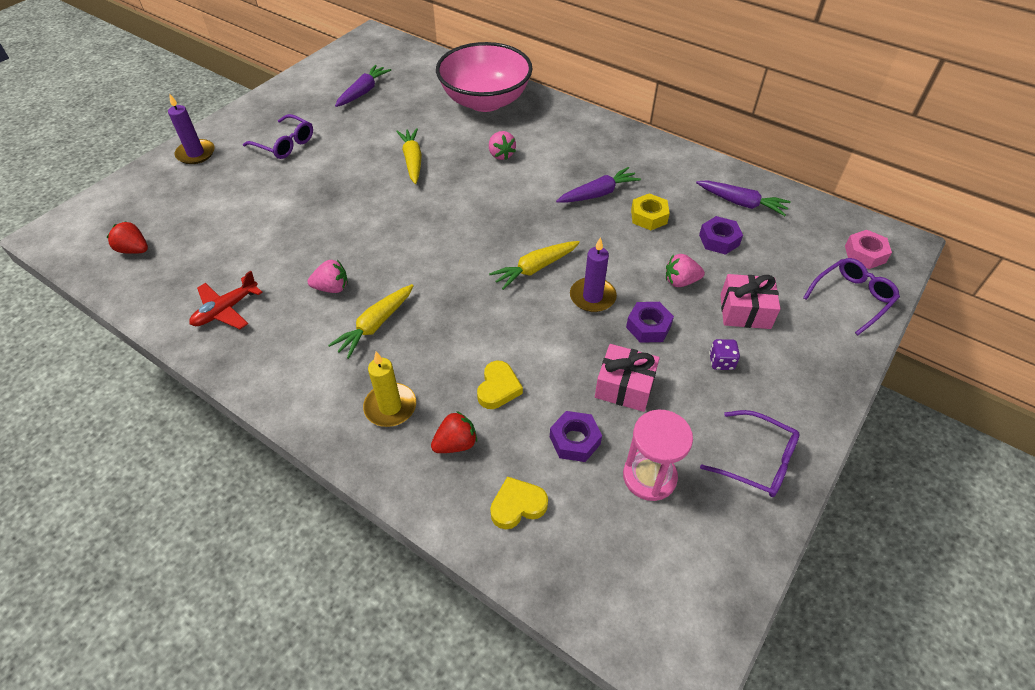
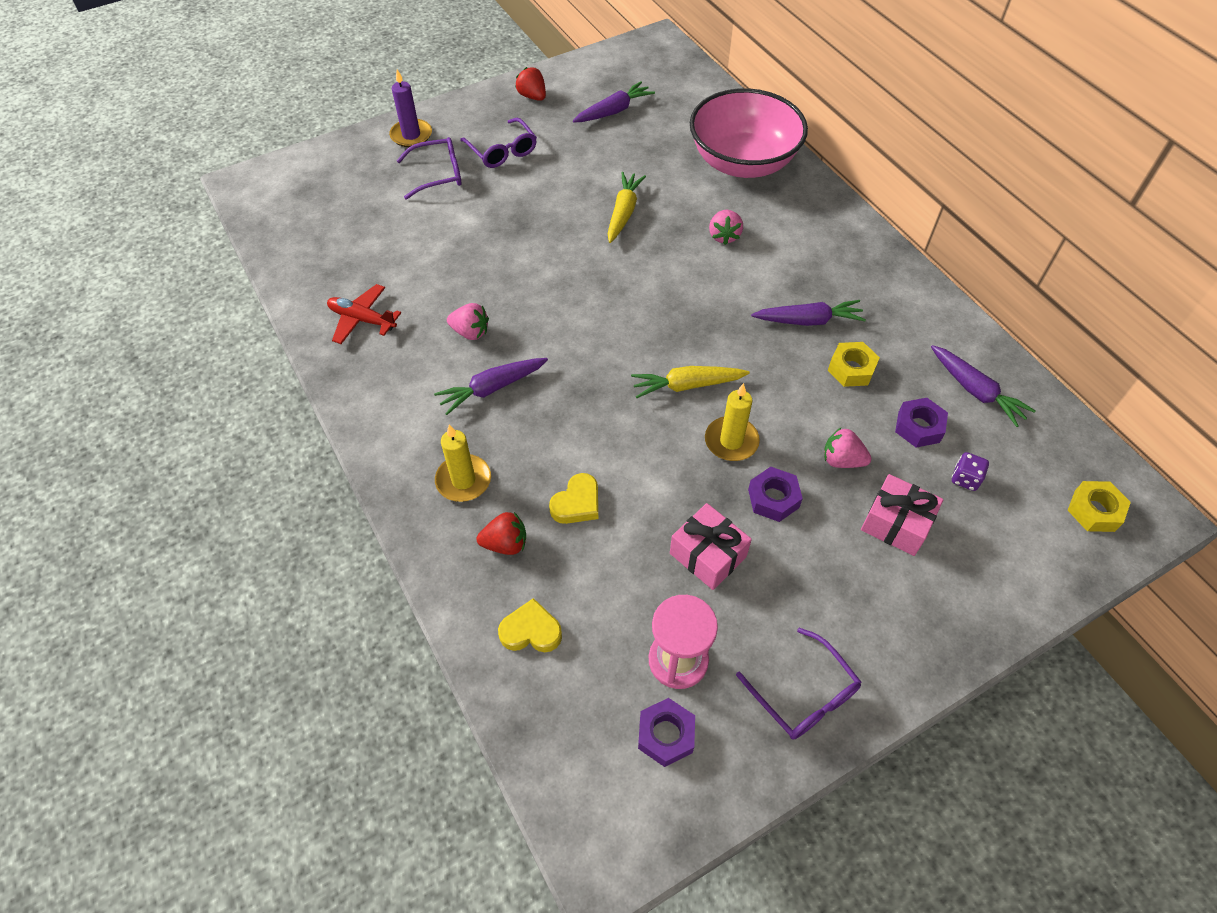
camera: 25 degrees right, 5 degrees up
(134, 250) = (309, 225): red strawberry -> red strawberry (532, 96)
(226, 310) = (362, 319): red plane -> red plane turned 45 degrees clockwise
(375, 325) = (492, 388): yellow carrot -> purple carrot
(574, 440) = (623, 590): purple nut -> purple nut (665, 735)
(592, 297) = (731, 441): purple candle -> yellow candle
(721, 362) = (831, 570): purple dice -> purple dice (965, 479)
(852, 298) = (1039, 558): purple glasses -> purple glasses (438, 174)
(865, 254) = (1094, 510): pink nut -> yellow nut

